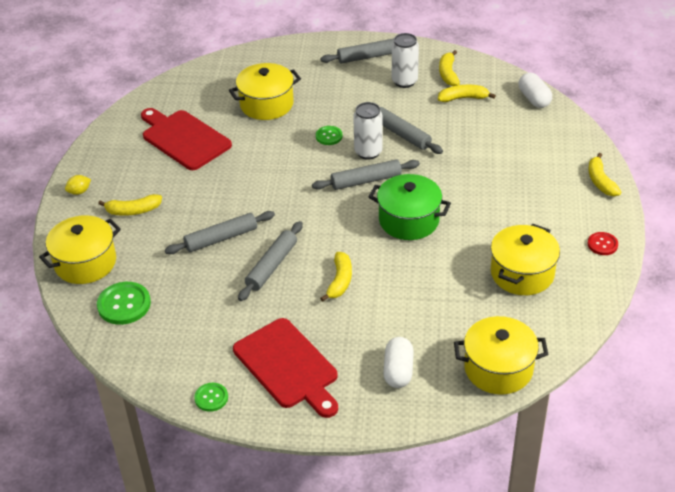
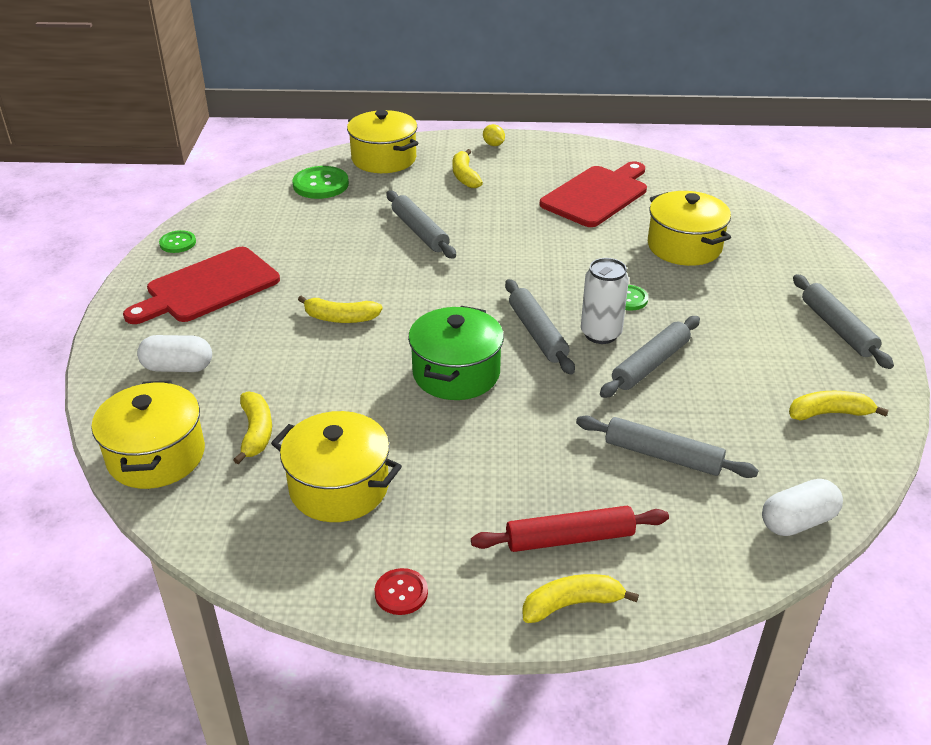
camera: 85 degrees right, 5 degrees down
(272, 266) = (371, 268): grey rolling pin -> grey rolling pin (662, 456)
(404, 81) = (787, 365): white can -> none
(463, 98) = (766, 430): yellow banana -> yellow banana (256, 432)
(555, 179) = (569, 538): none -> red rolling pin

